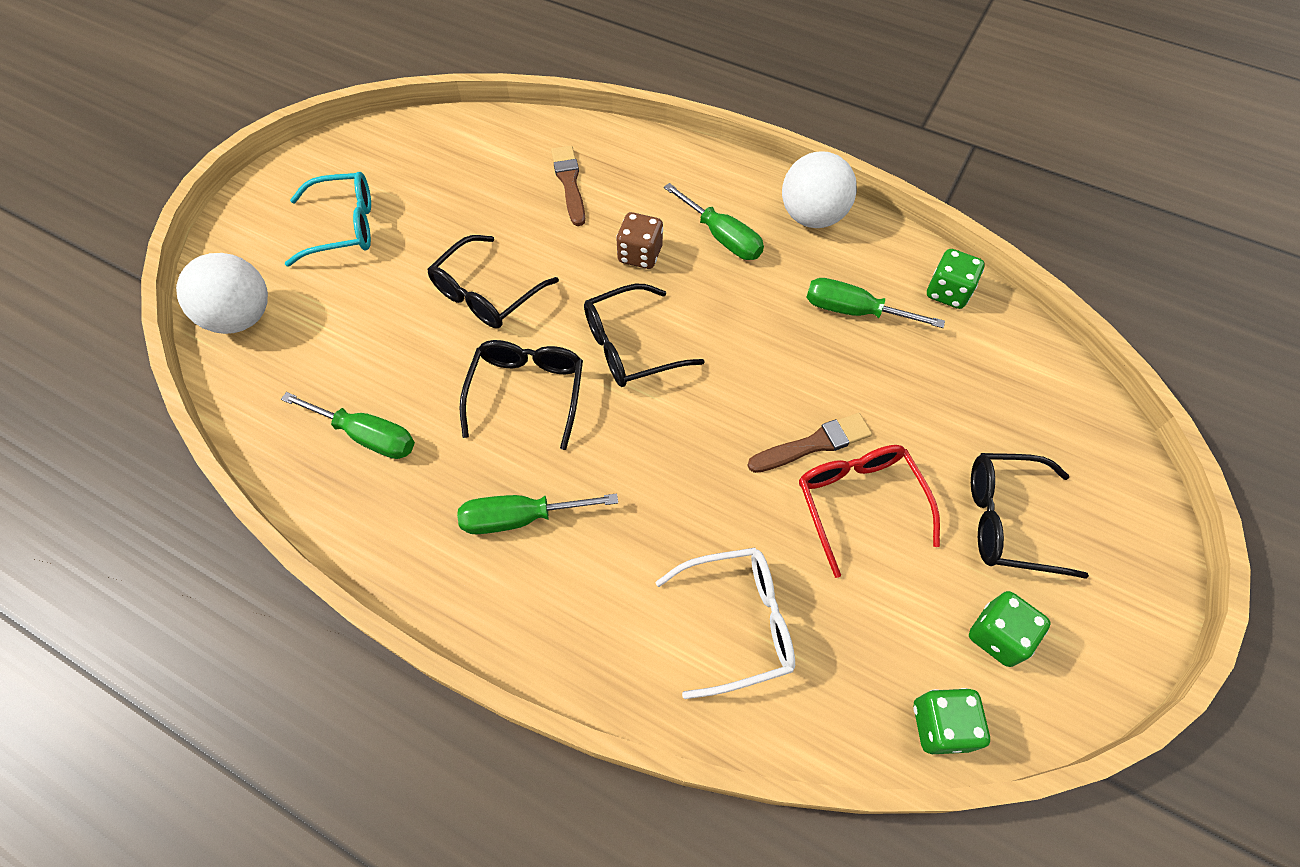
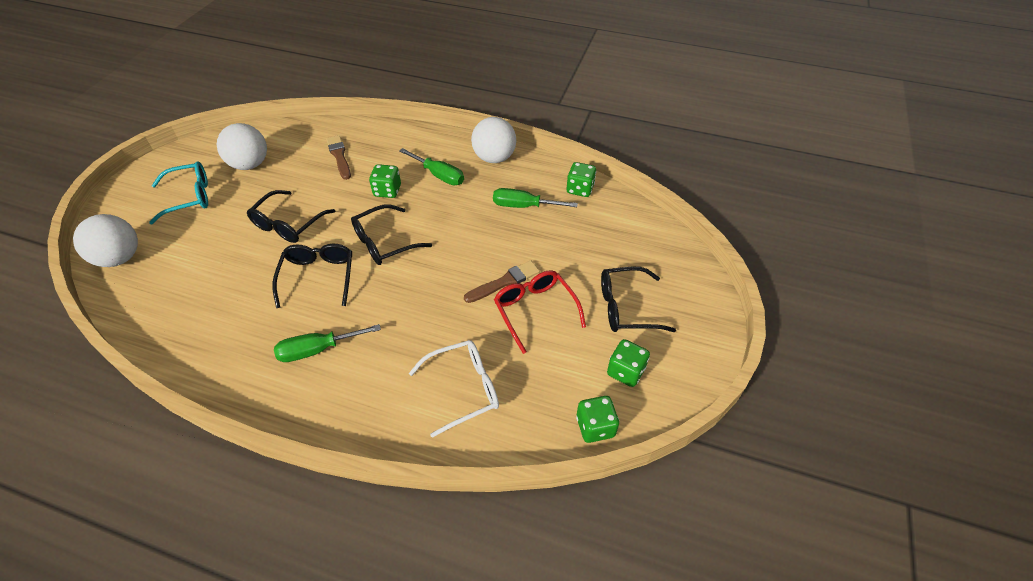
camera: 10 degrees left, 10 degrees down
(367, 436) = (211, 316): green screwdriver -> none
(434, 181) = (250, 164): none -> white ball
(640, 255) = (387, 191): brown dice -> green dice

